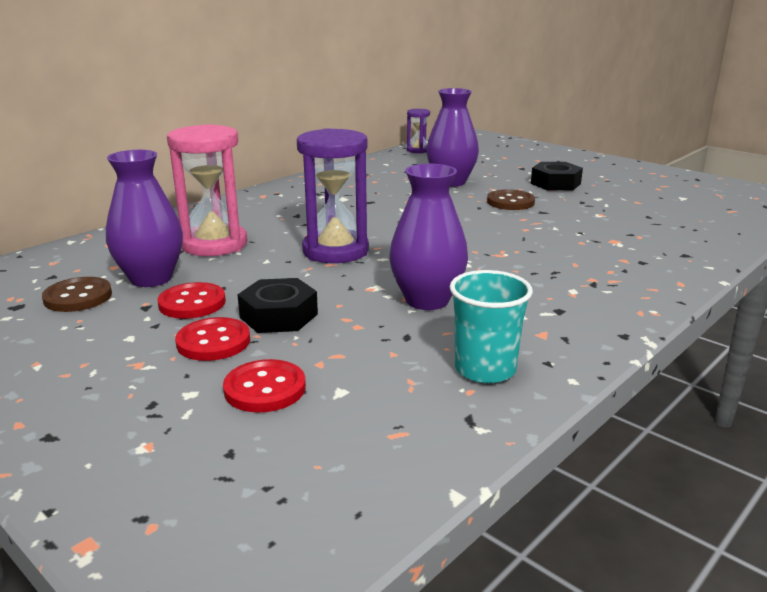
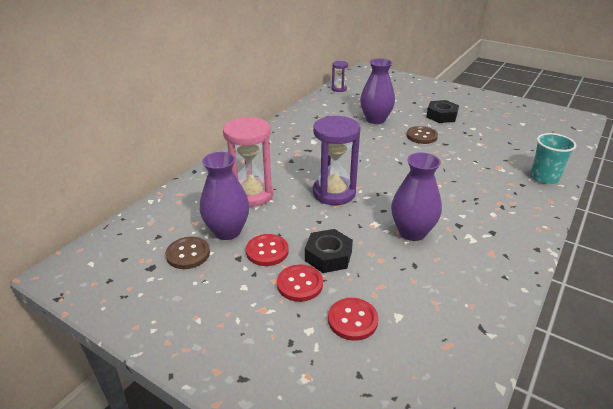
camera: 10 degrees left, 10 degrees up
(485, 369) = (472, 287): turquoise cup -> turquoise cup (544, 178)

